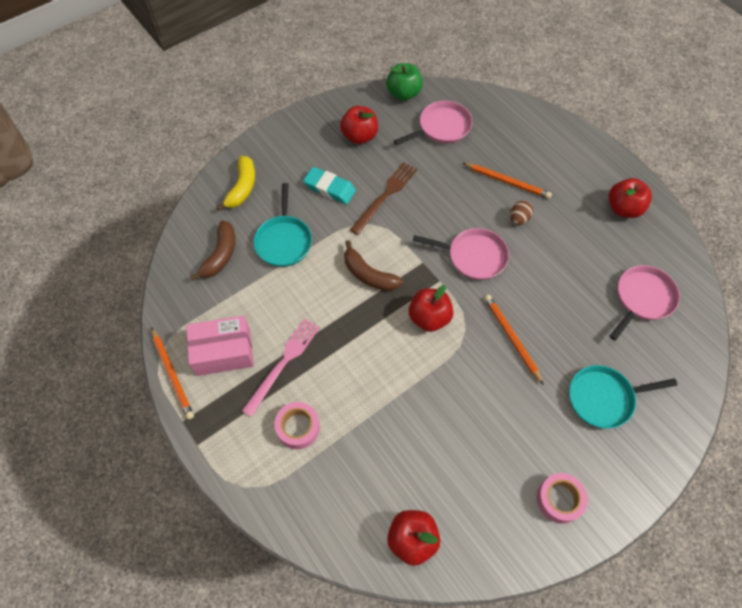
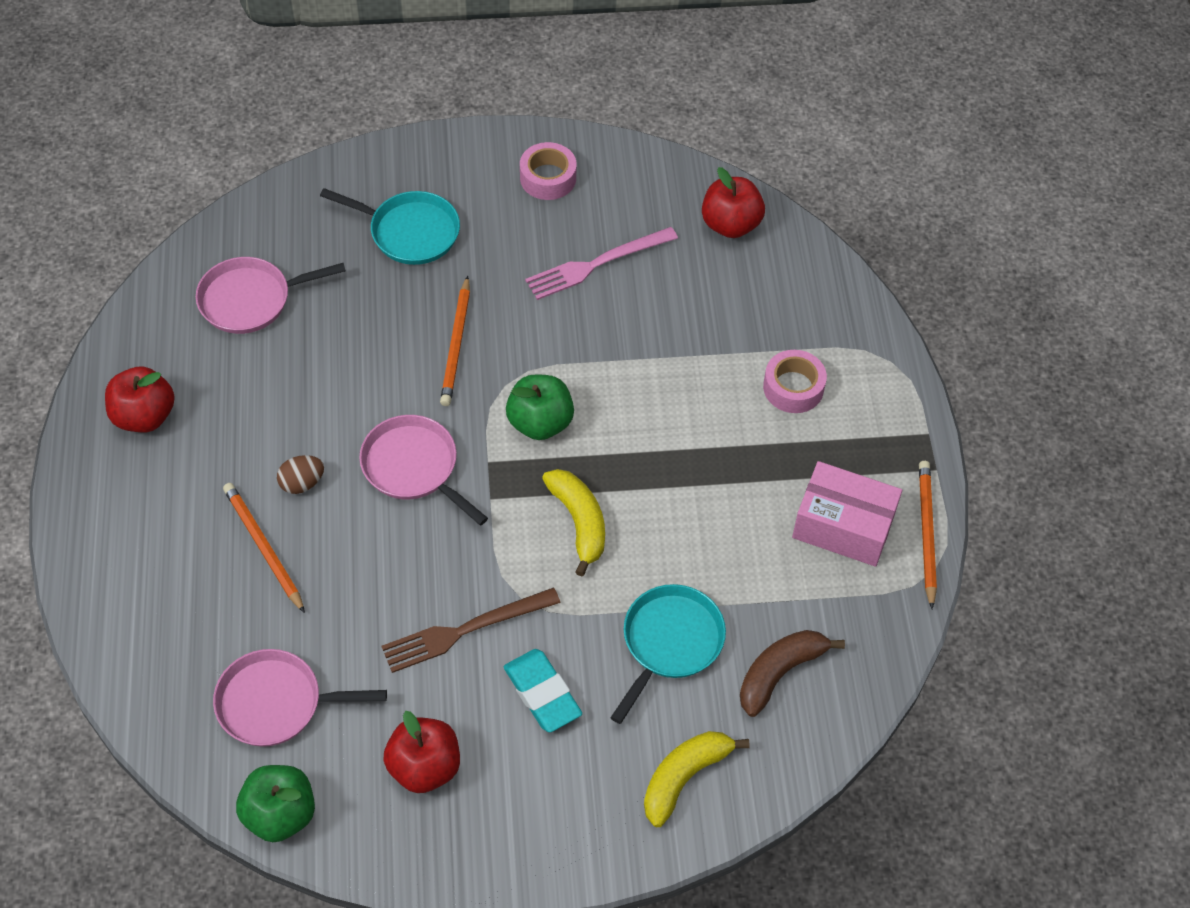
camera: 150 degrees left, 5 degrees down
(283, 363) = (769, 469): pink fork -> pink fork (597, 264)
(368, 275) = (579, 522): brown banana -> yellow banana
(429, 318) = (540, 423): red apple -> green apple

